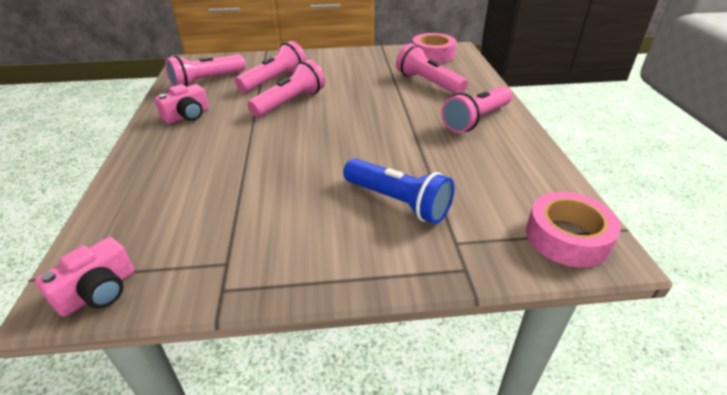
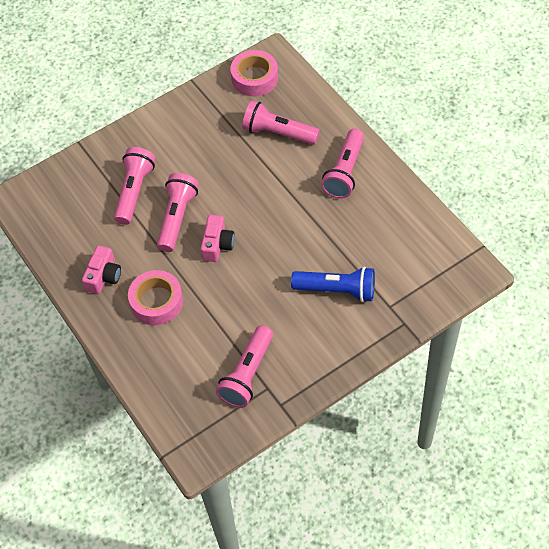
camera: 25 degrees left, 20 degrees up
(99, 291) = (212, 441): pink camera -> pink camera (217, 244)
(206, 81) = (70, 222): pink flashlight -> pink flashlight (247, 374)
(567, 237) = (450, 270): pink tape -> pink tape (156, 302)

